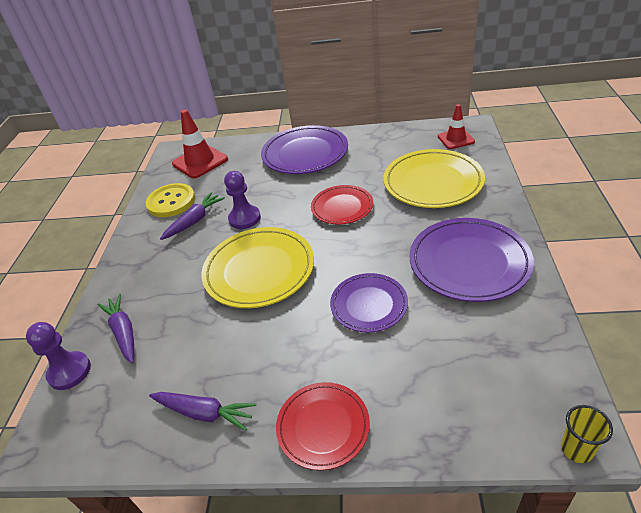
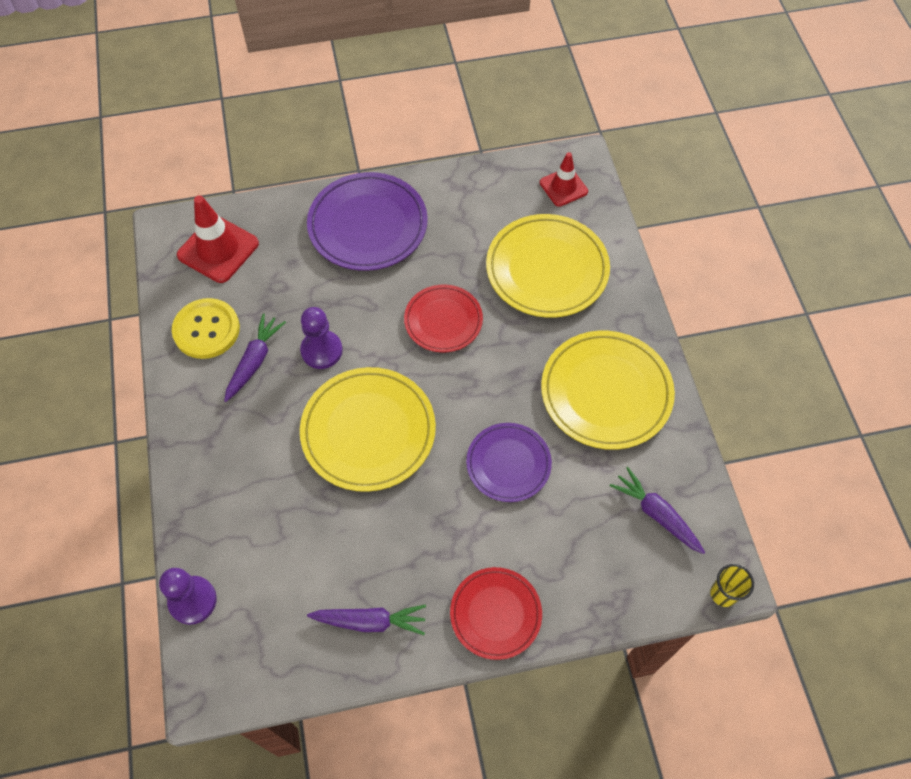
camera: 20 degrees left, 20 degrees up
(124, 332) = (234, 541): purple carrot -> purple carrot (657, 515)
(469, 263) = (606, 392): purple plate -> yellow plate

